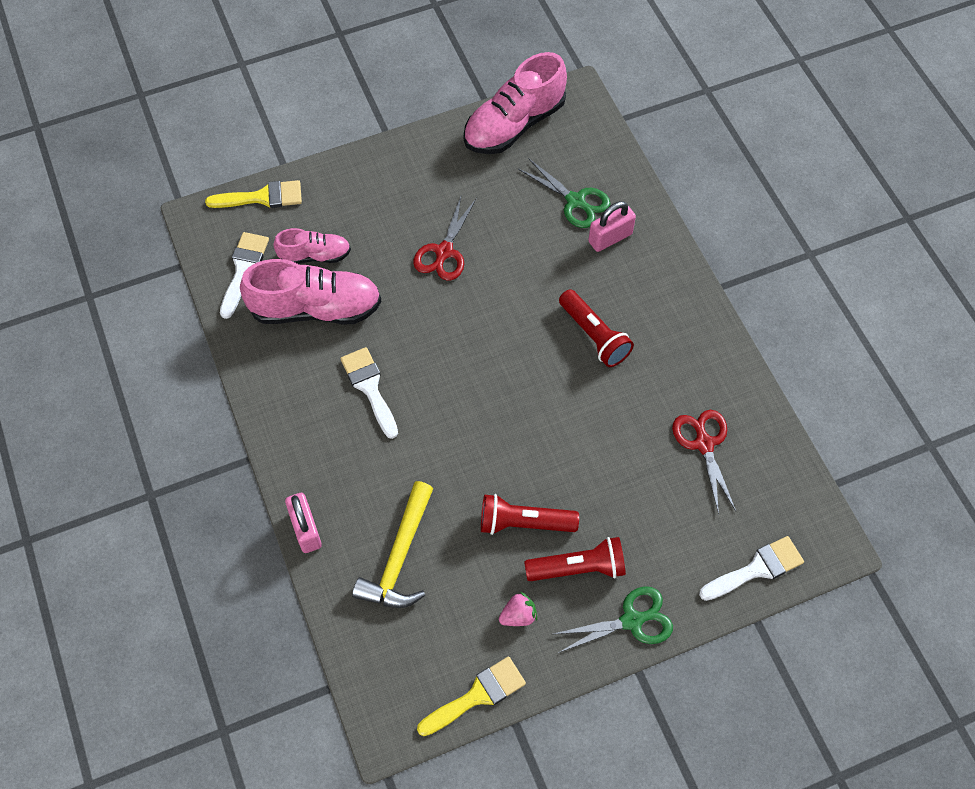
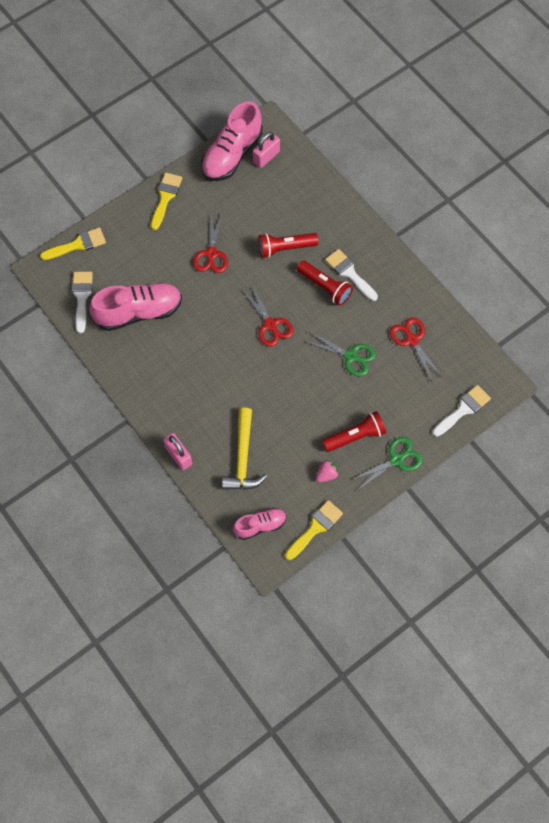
camera: 15 degrees left, 5 degrees up
(314, 255) = (126, 276): pink shoe -> pink shoe (260, 525)
(369, 387) = (190, 356): white brush -> white brush (349, 273)
(404, 161) = (165, 197): none -> yellow brush
(499, 371) = (270, 325): none -> red scissors
(524, 522) = (314, 417): red flashlight -> red flashlight (285, 248)
(576, 201) = (288, 199): green scissors -> green scissors (351, 356)
(610, 238) = (317, 219): pink padlock -> pink padlock (266, 157)

